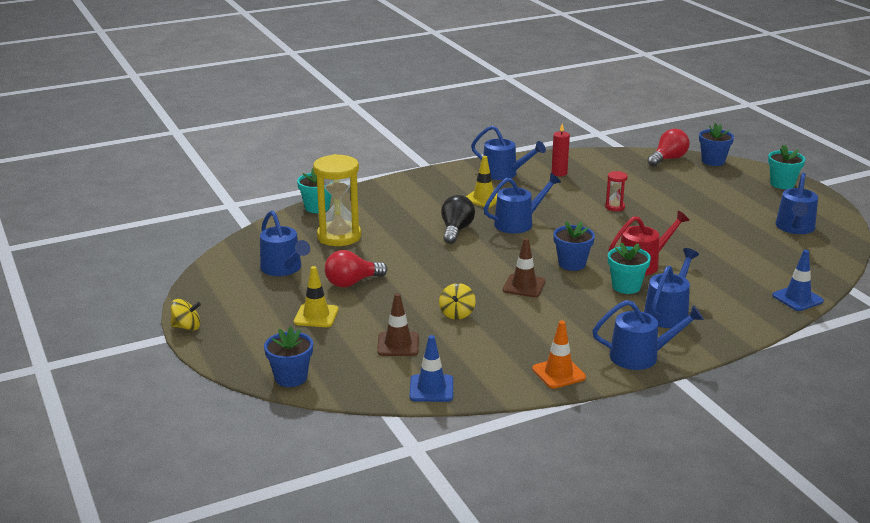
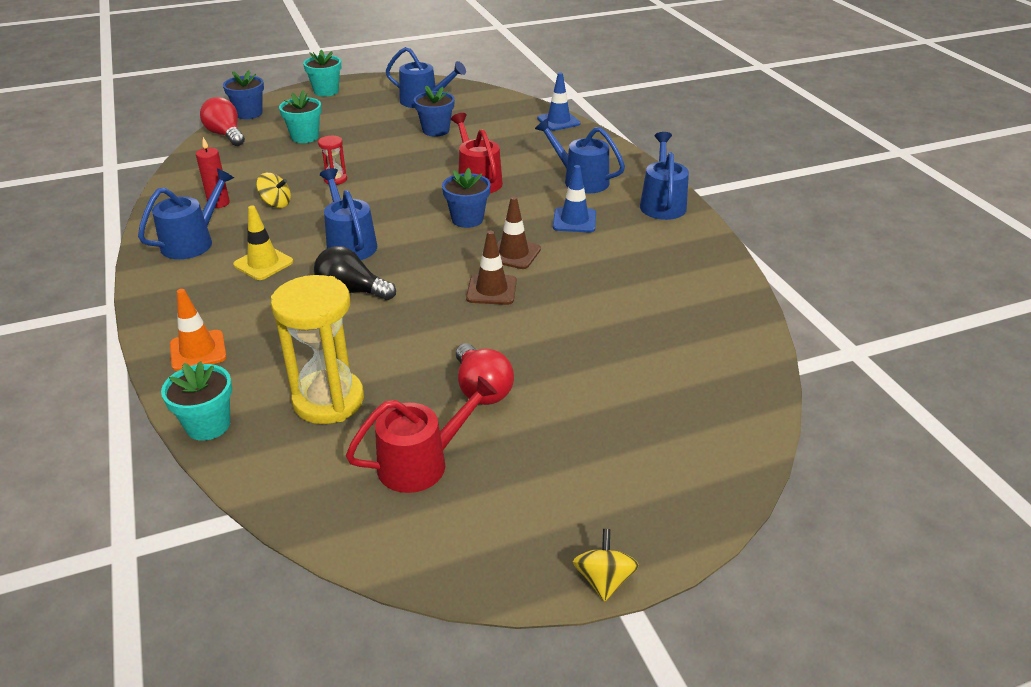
camera: 85 degrees left, 10 degrees up
(283, 268) = (421, 463): blue watering can -> red watering can
(291, 378) = (738, 449): blue flower pot -> blue flower pot (436, 130)
(316, 316) = (574, 425): yellow traffic cone -> none
(398, 344) = (648, 353): brown traffic cone -> brown traffic cone (491, 290)
(431, 388) = (742, 332): blue traffic cone -> blue traffic cone (574, 220)
(457, 313) = (574, 304): yellow spinning top -> yellow spinning top (276, 203)
(558, 373) = (698, 250): orange traffic cone -> orange traffic cone (198, 351)
(626, 286) = (525, 195): turquoise flower pot -> turquoise flower pot (305, 137)

